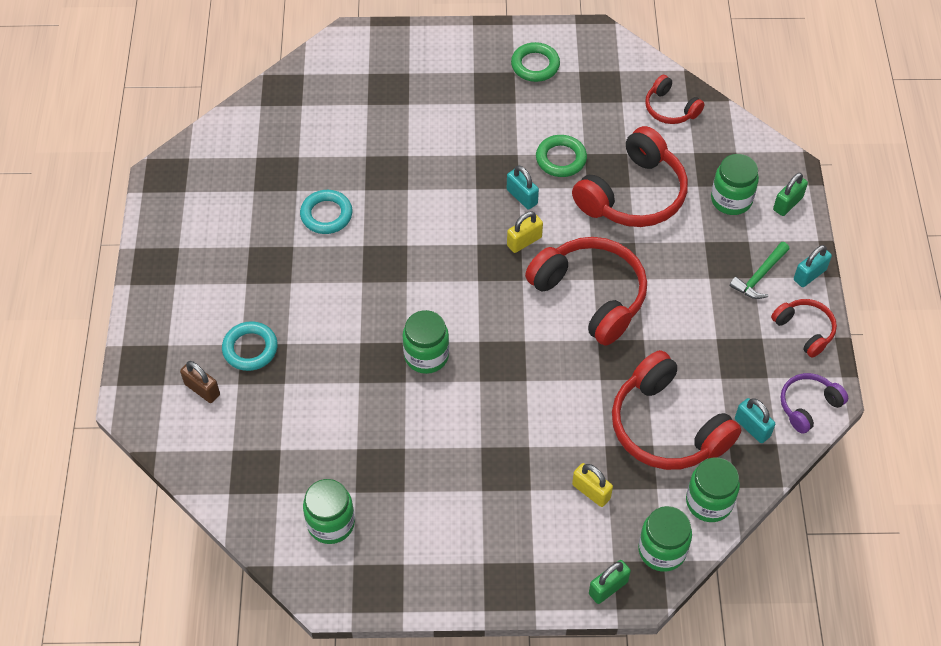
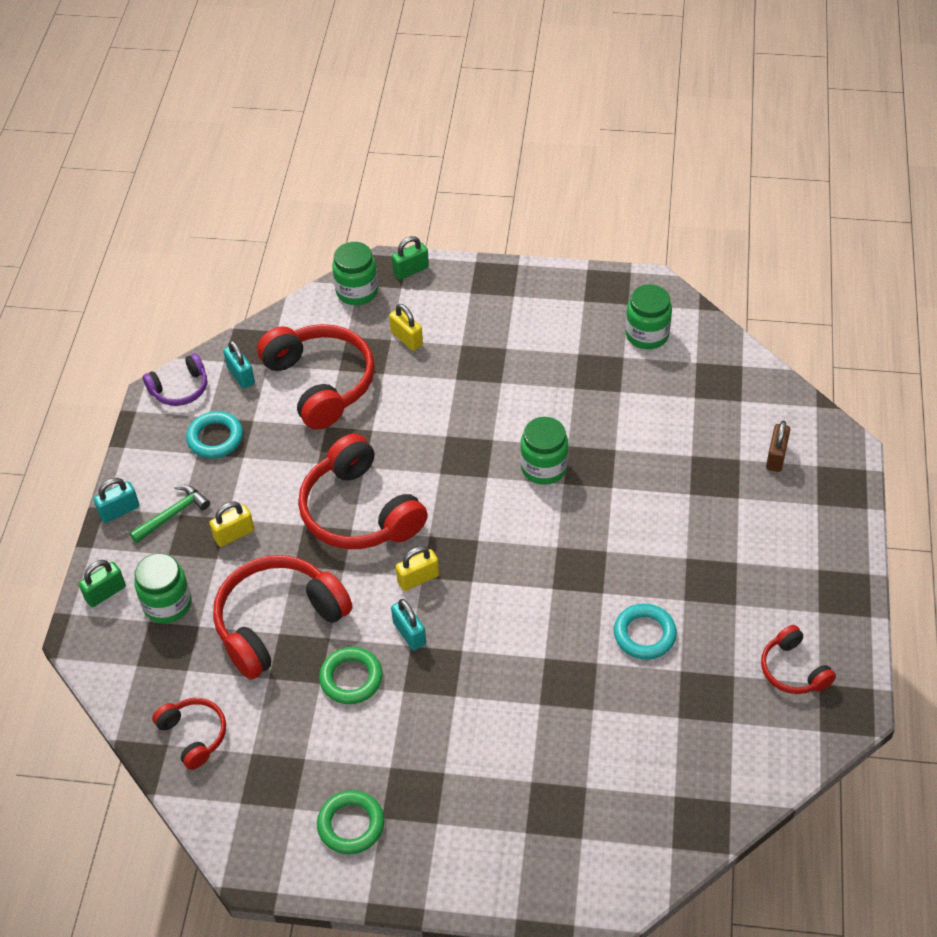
camera: 170 degrees left, 5 degrees down
(202, 389) = (776, 457): brown padlock -> brown padlock turned 60 degrees clockwise
(250, 349) = (728, 492): turquoise ring -> turquoise ring (215, 438)
(697, 264) = (234, 534): none -> yellow padlock
(709, 502) = (303, 322): green jar -> none
(804, 330) = (151, 456): red headphones -> red headphones (793, 670)

